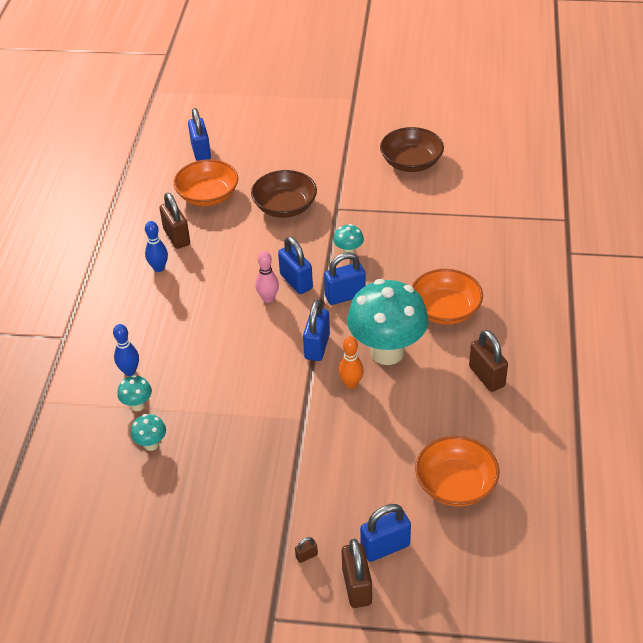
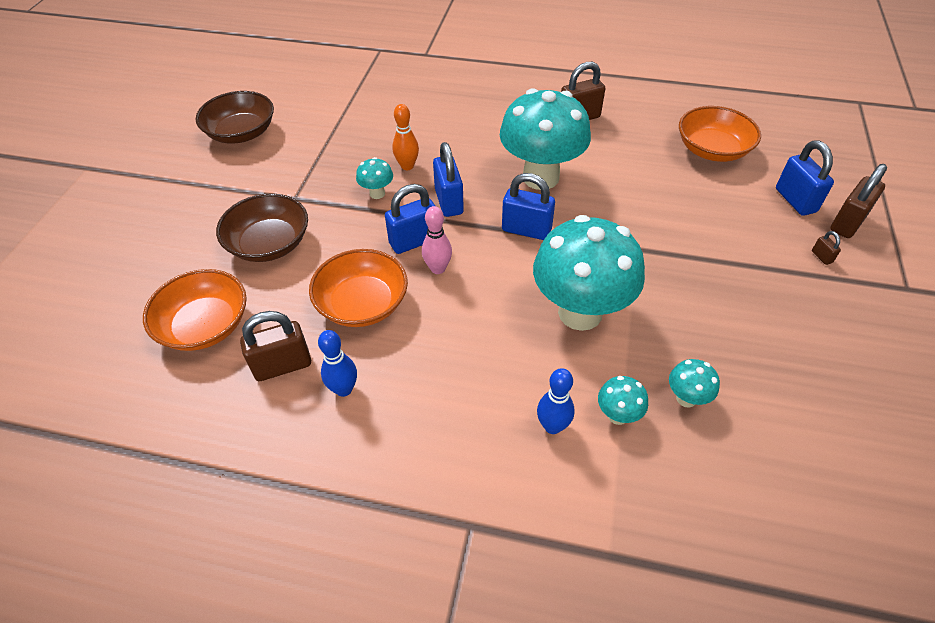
camera: 85 degrees left, 5 degrees up
(201, 152) = (95, 332): blue padlock -> none
(229, 383) = (580, 313): none -> turquoise mushroom
(351, 384) = (585, 207): orange bowling pin -> orange bowling pin (407, 166)
(357, 587) = (847, 223): brown padlock -> brown padlock turned 45 degrees counterclockwise
(445, 310) = (486, 133): orange bowl -> orange bowl (362, 304)

